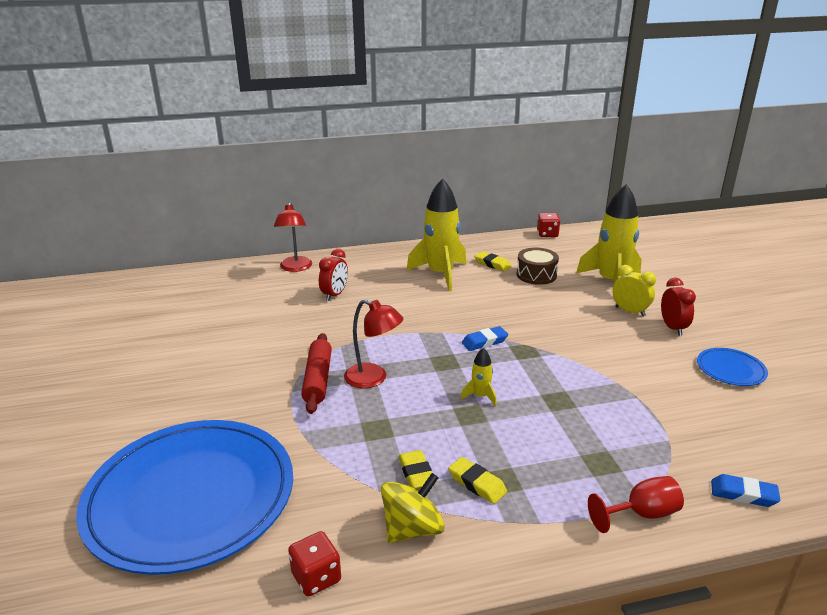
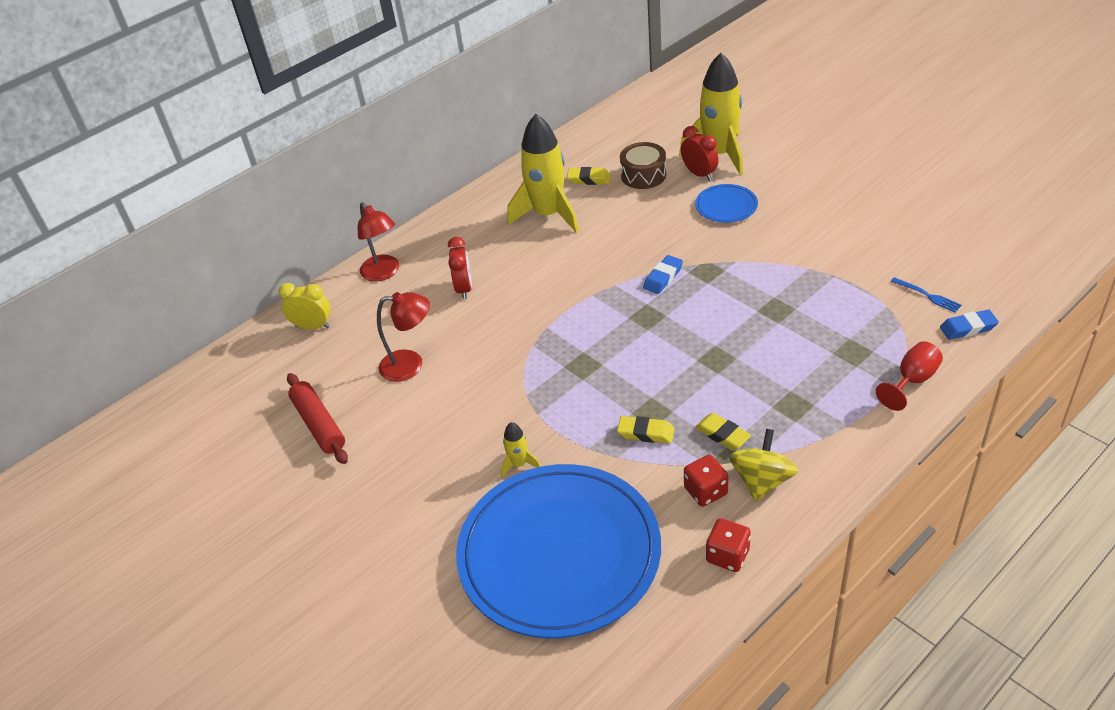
camera: 25 degrees left, 15 degrees up
(317, 379) = (549, 390): red rolling pin -> red rolling pin (318, 424)
(373, 379) = (600, 365): red lamp -> red lamp (410, 365)
(477, 484) = (776, 418): yellow eraser -> yellow eraser (646, 433)
(480, 396) = (709, 337): yellow rocket -> yellow rocket (519, 464)
(547, 234) = (609, 114): red dice -> red dice (705, 491)
(630, 311) = (762, 184): yellow clock -> yellow clock (312, 326)
(672, 328) = (811, 187): red clock -> red clock (699, 174)
(720, 449) = (928, 296): none -> blue fork
(730, 369) = (886, 212): blue plate -> blue plate (726, 206)

